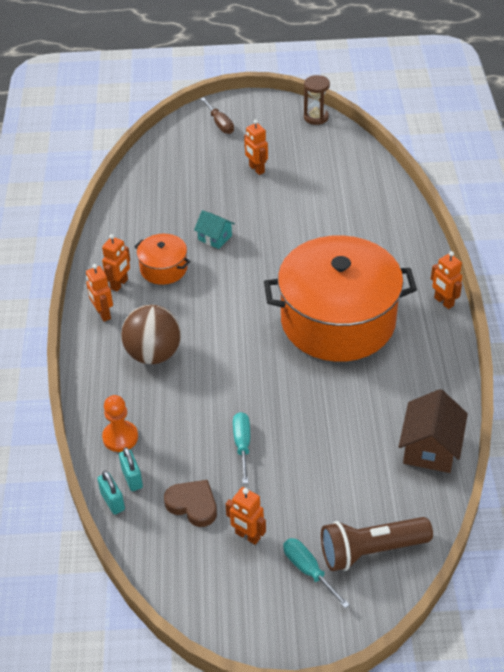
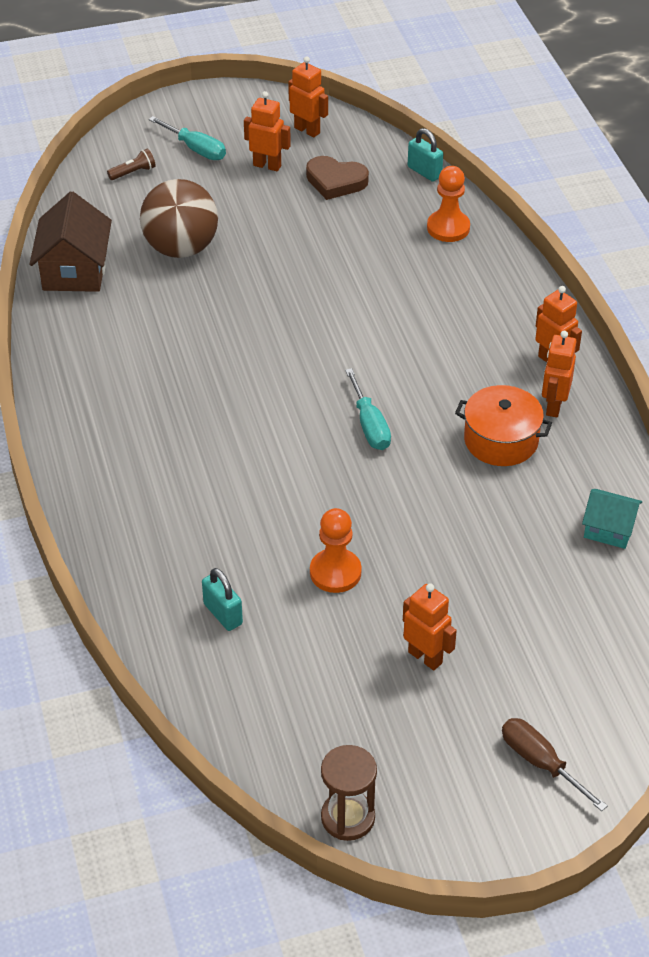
camera: 165 degrees right, 0 degrees up
(132, 478) = (414, 193): turquoise padlock -> turquoise padlock (223, 614)
(153, 354) = (455, 321): brown ball -> brown ball (181, 248)
(215, 238) = (444, 504): turquoise house -> turquoise house (609, 529)
(242, 445) = (300, 241): turquoise screwdriver -> turquoise screwdriver (369, 425)
(290, 212) = (335, 572): none -> orange pawn
(338, 320) = (216, 403): orange pot -> none
(371, 550) = (133, 172): brown flashlight -> brown flashlight, size x0.41
(443, 302) = (63, 454): orange robot -> orange robot (307, 130)

